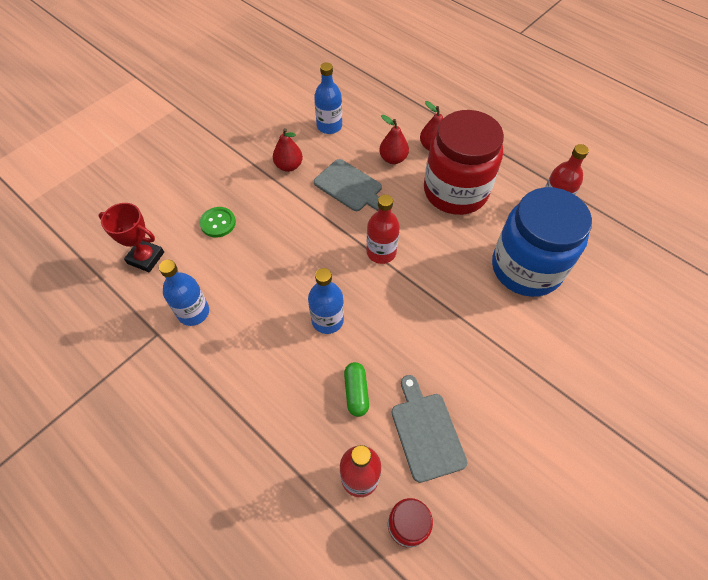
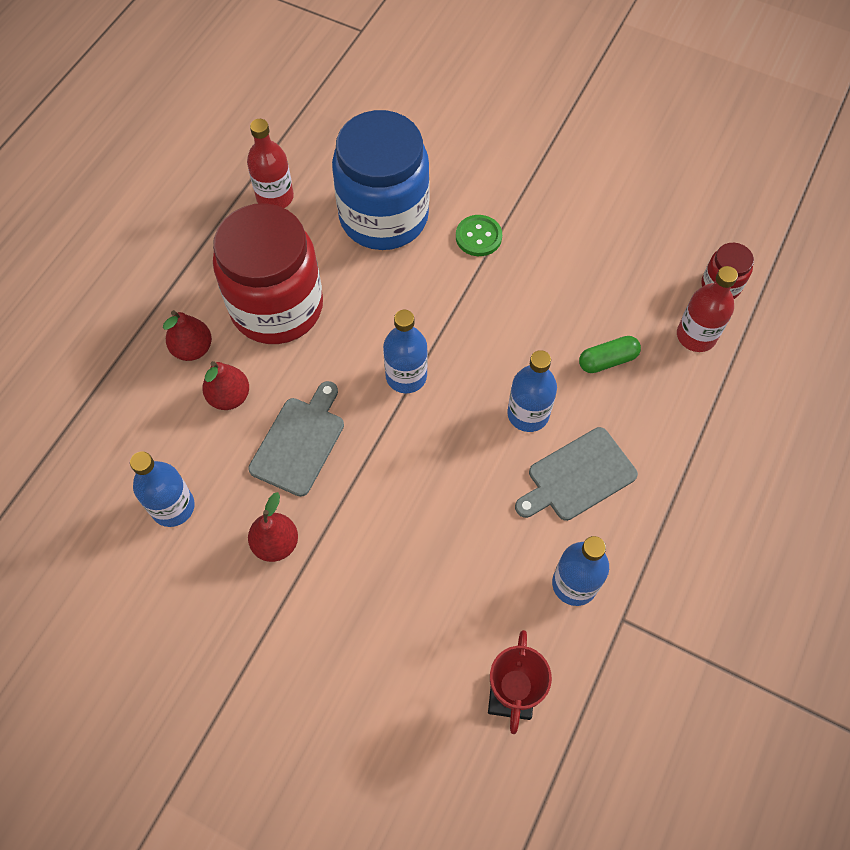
camera: 105 degrees left, 5 degrees up
(218, 223) = (416, 611): green button -> green button (478, 237)
(381, 252) = (406, 376): red bottle -> blue bottle
(426, 432) = (624, 285): grey cutting board -> grey cutting board (577, 476)

